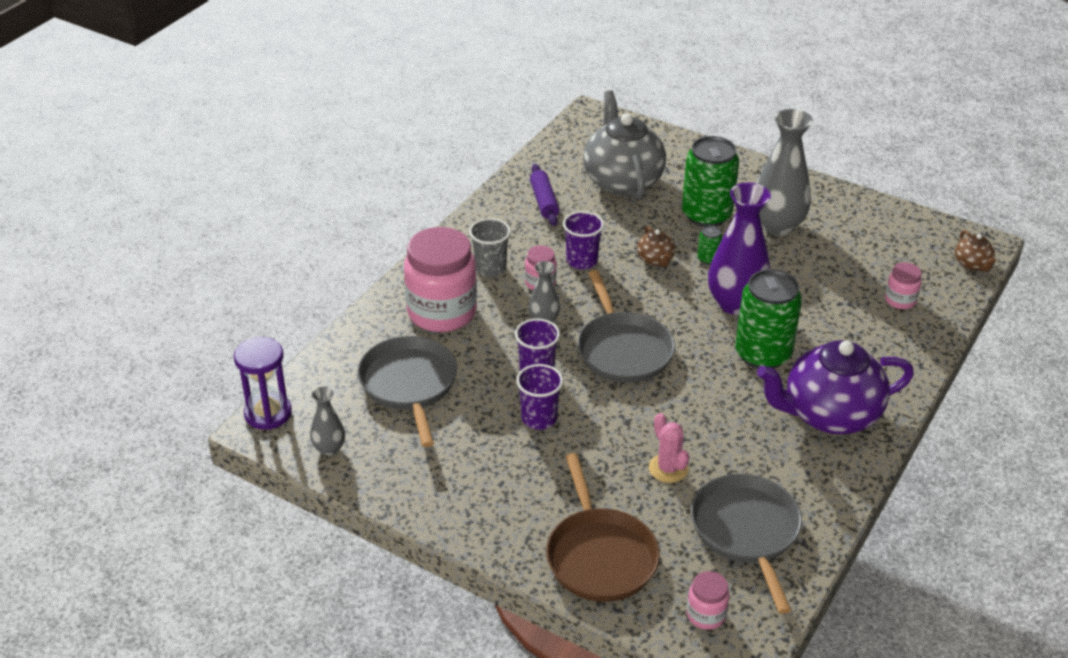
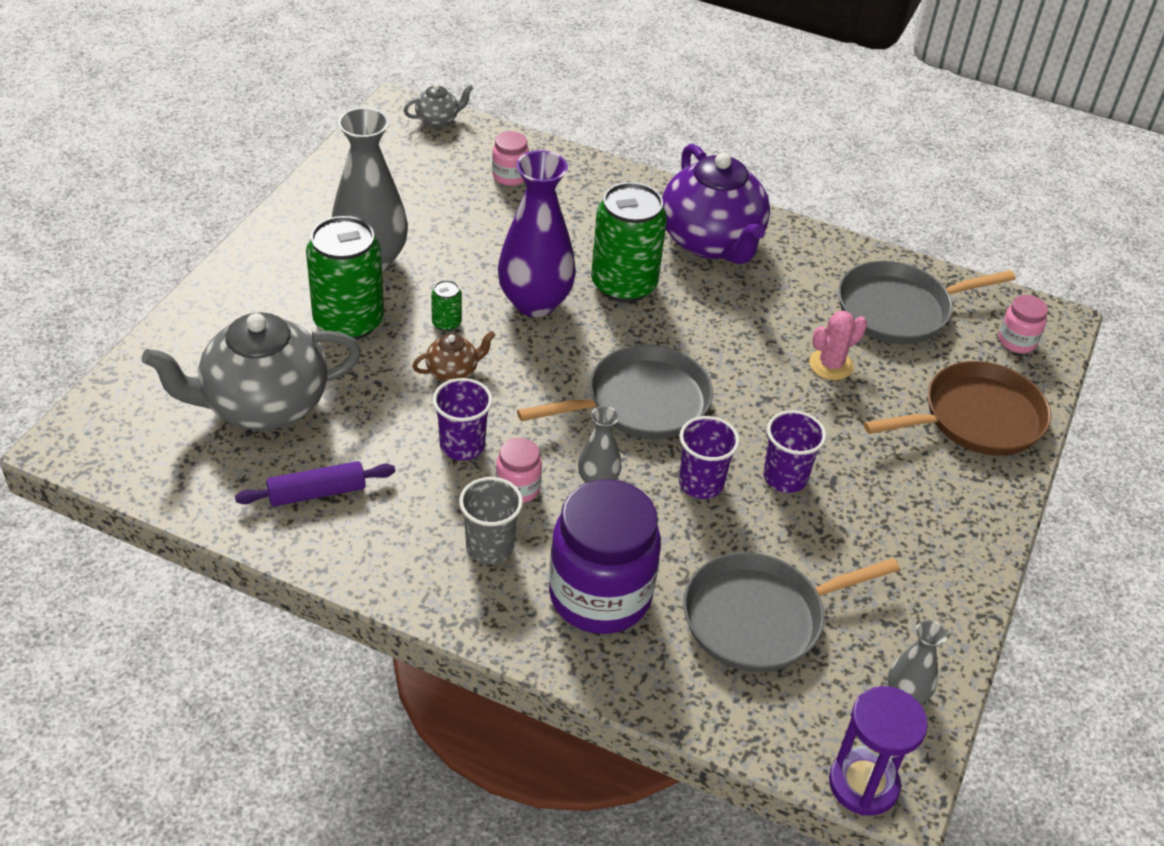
camera: 100 degrees left, 5 degrees up
(442, 312) = (600, 596): pink jar -> purple jar
(972, 264) = (438, 120): brown teapot -> grey teapot

